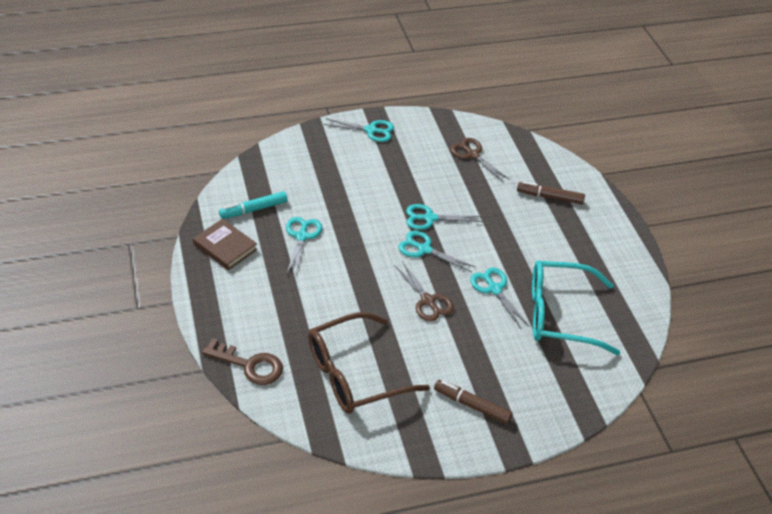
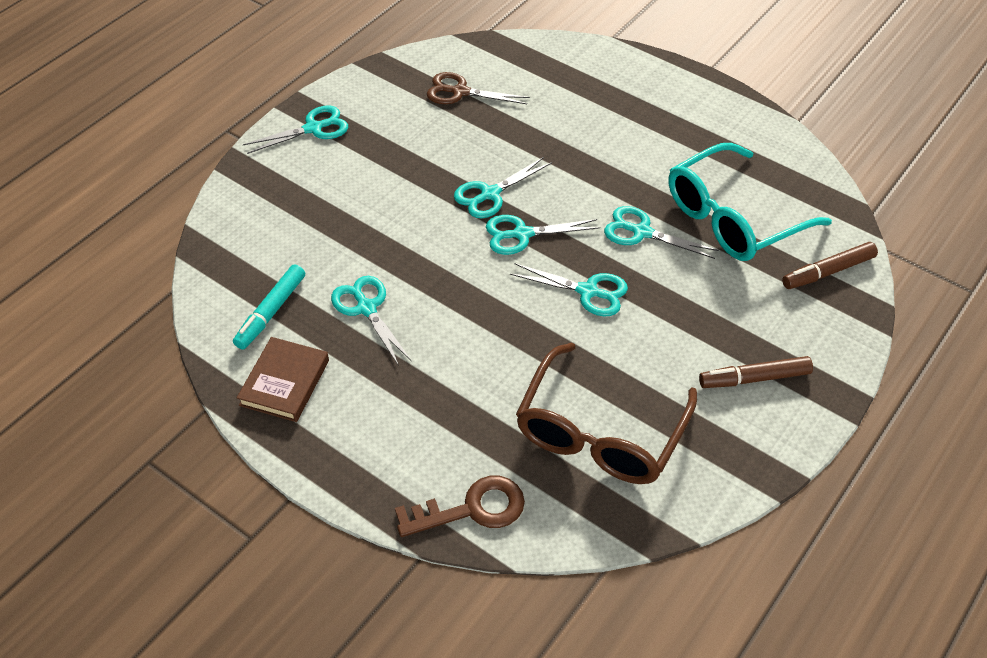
camera: 35 degrees left, 5 degrees up
(225, 247) = (284, 382): brown book -> brown book turned 75 degrees counterclockwise
(428, 301) = (588, 291): brown scissors -> turquoise scissors
(549, 197) = (590, 93): brown marker -> brown marker (828, 271)

